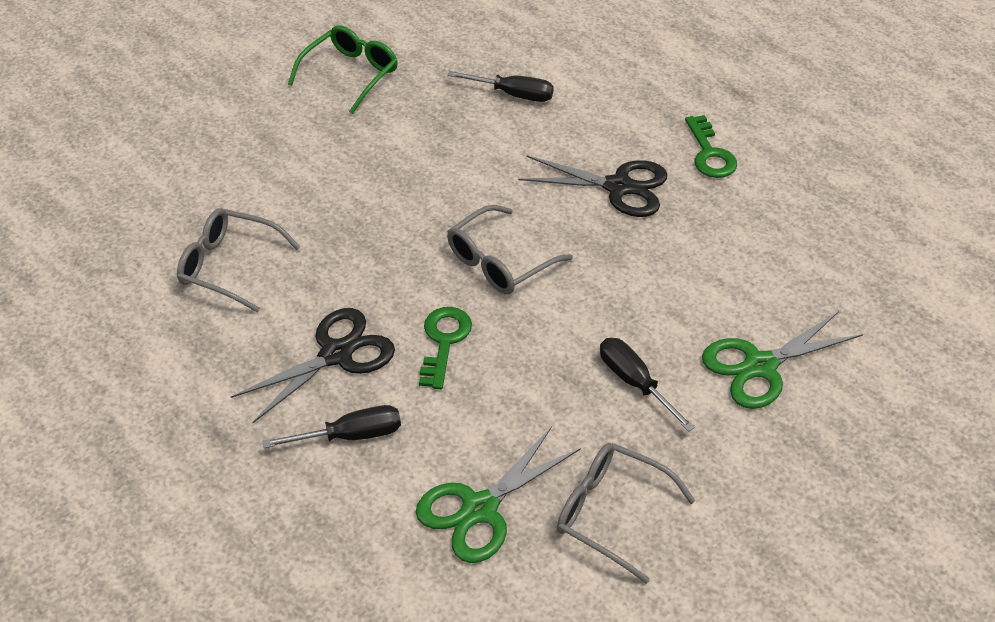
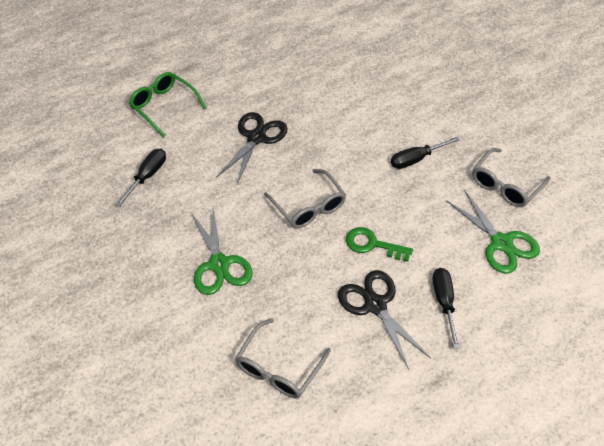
camera: 80 degrees left, 5 degrees up
(350, 75) = (85, 272): green glasses -> green glasses (164, 107)
(710, 153) = (239, 91): green key -> none
(761, 366) = (410, 106): green scissors -> green scissors (219, 264)

